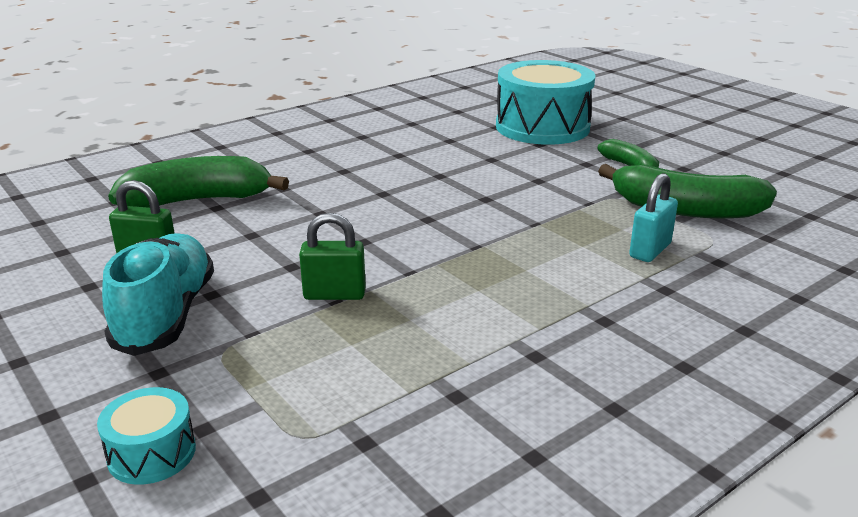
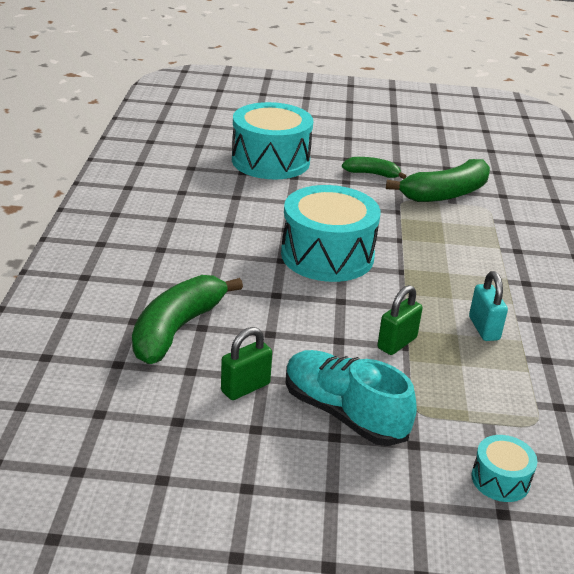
camera: 50 degrees left, 5 degrees up
(432, 206) = (327, 255): none -> turquoise drum
(650, 250) = (474, 230): turquoise padlock -> turquoise padlock (484, 328)

